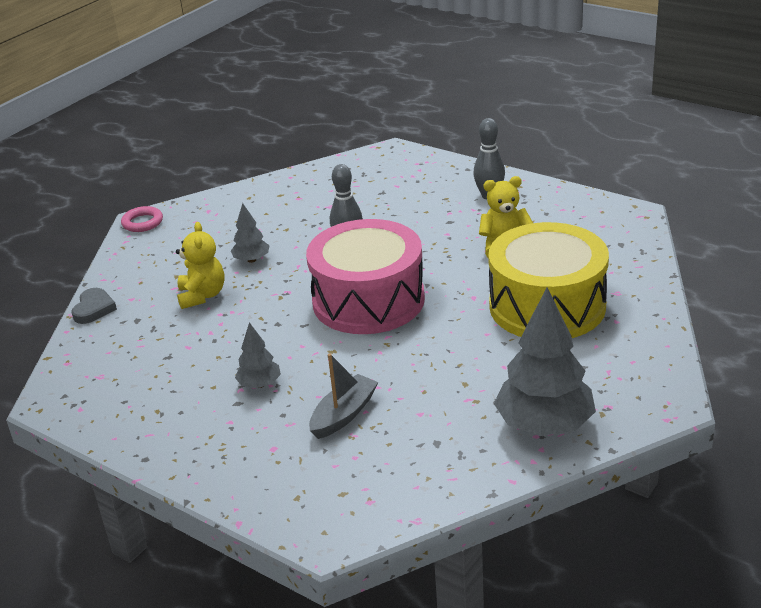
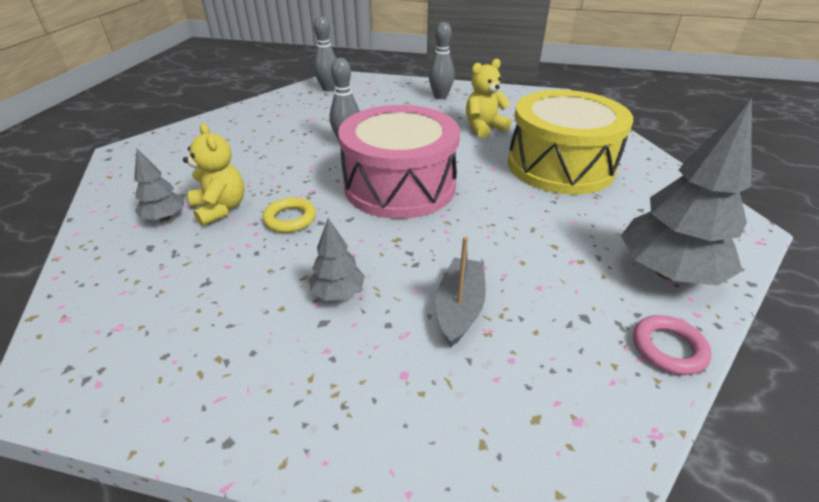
camera: 25 degrees left, 5 degrees up
(94, 309) = (88, 244): grey heart -> none
(142, 222) = (125, 152): pink ring -> pink ring (668, 348)
(251, 260) = (259, 168): grey tree -> grey tree (165, 217)
(254, 315) = (290, 219): none -> yellow ring
(370, 167) = (328, 89): none -> grey bowling pin

